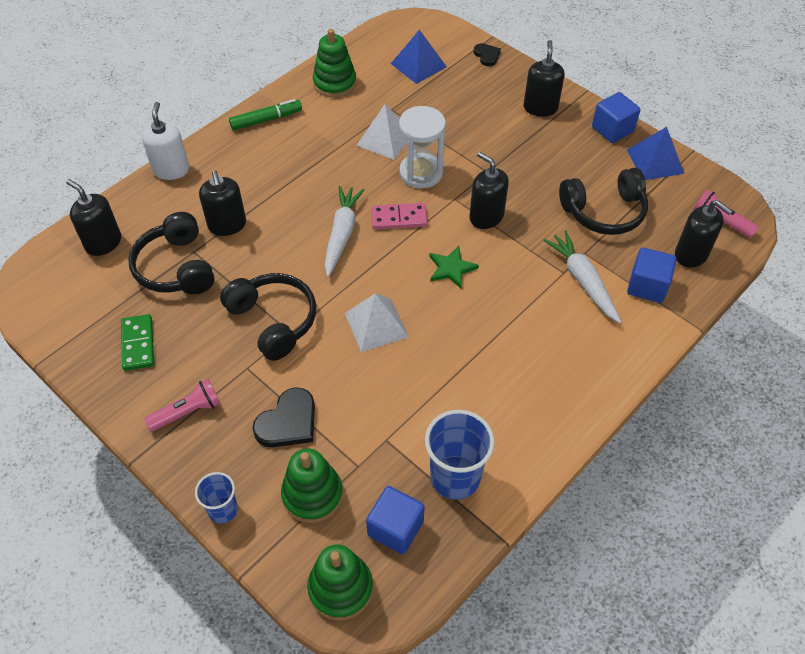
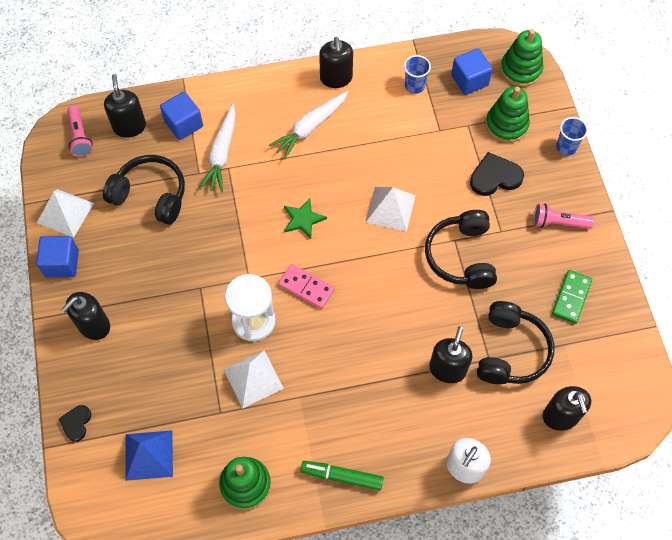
camera: 145 degrees left, 10 degrees up
(342, 234) = (361, 301): white carrot -> white carrot (310, 128)
(455, 477) = (414, 86): blue cup -> blue cup, size x0.58
(486, 217) = (240, 246): black soap dispenser -> black soap dispenser (336, 78)
(655, 161) = (65, 213): blue pyramid -> white pyramid

